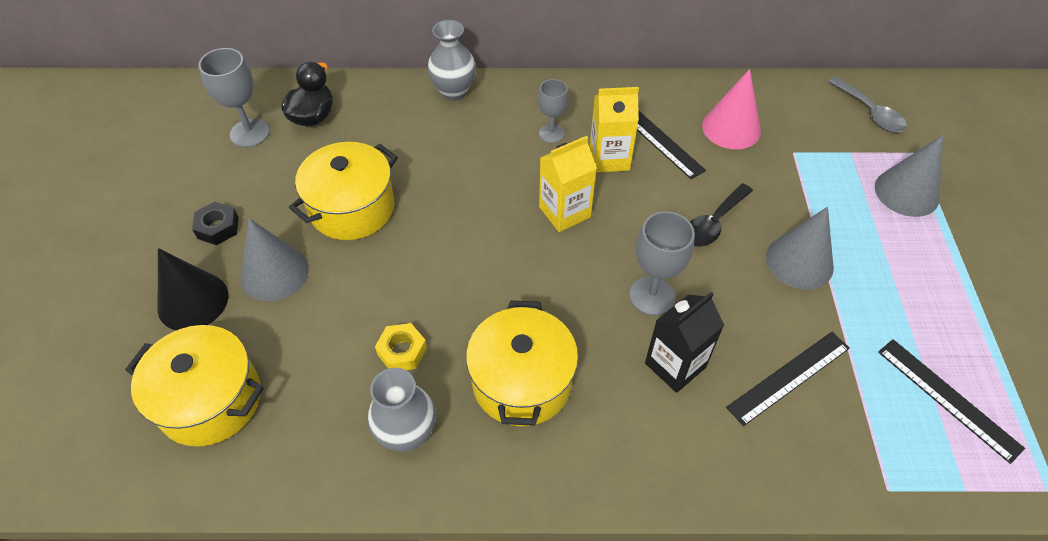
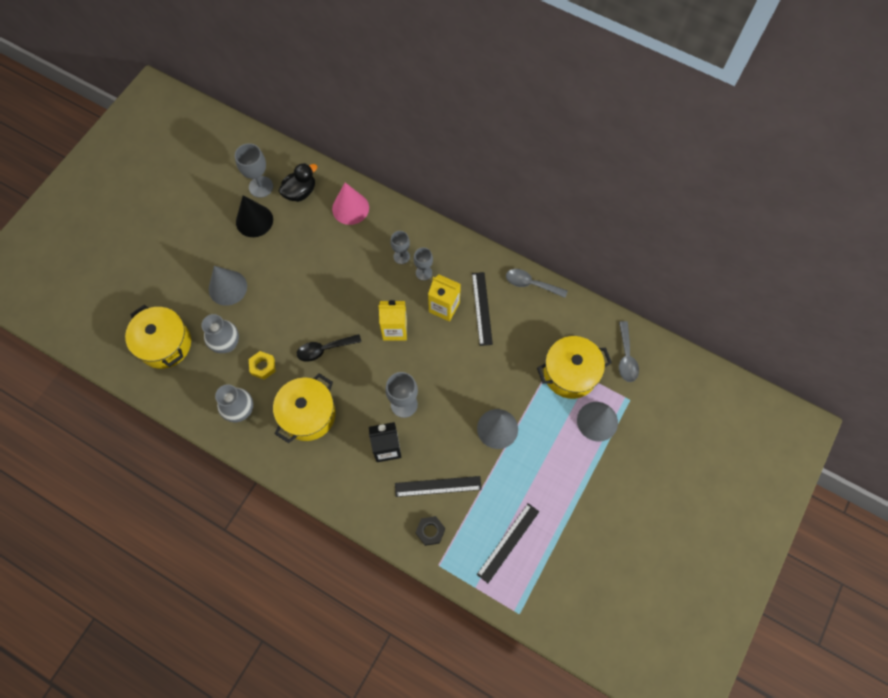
camera: 30 degrees right, 15 degrees up
(193, 301) = (182, 284): black cone -> black cone (254, 220)
(218, 228) = (214, 244): black nut -> black nut (430, 531)
(352, 208) = (286, 267): yellow pot -> yellow pot (570, 373)
(454, 91) = (388, 213): grey vase -> grey vase (227, 344)
(508, 129) = (401, 256): none -> grey goblet
(694, 89) = (531, 284): none -> grey spoon
(713, 223) = (470, 380): black spoon -> black spoon (324, 349)
(731, 128) = (531, 323): pink cone -> pink cone (350, 208)
(948, 398) = (508, 542): black ruler -> black ruler turned 45 degrees clockwise

